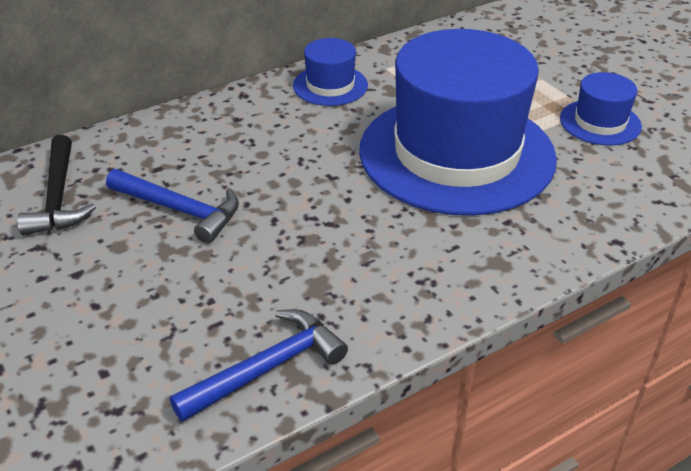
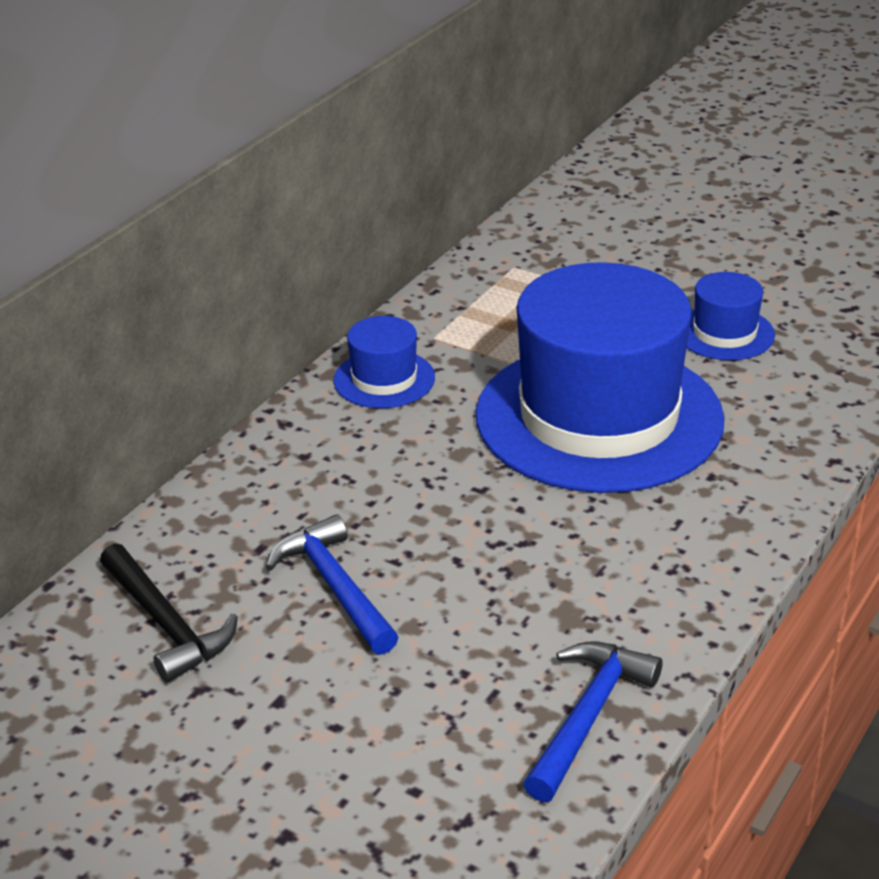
camera: 25 degrees left, 5 degrees down
(180, 210) = (335, 587): blue hammer -> blue hammer turned 120 degrees counterclockwise

